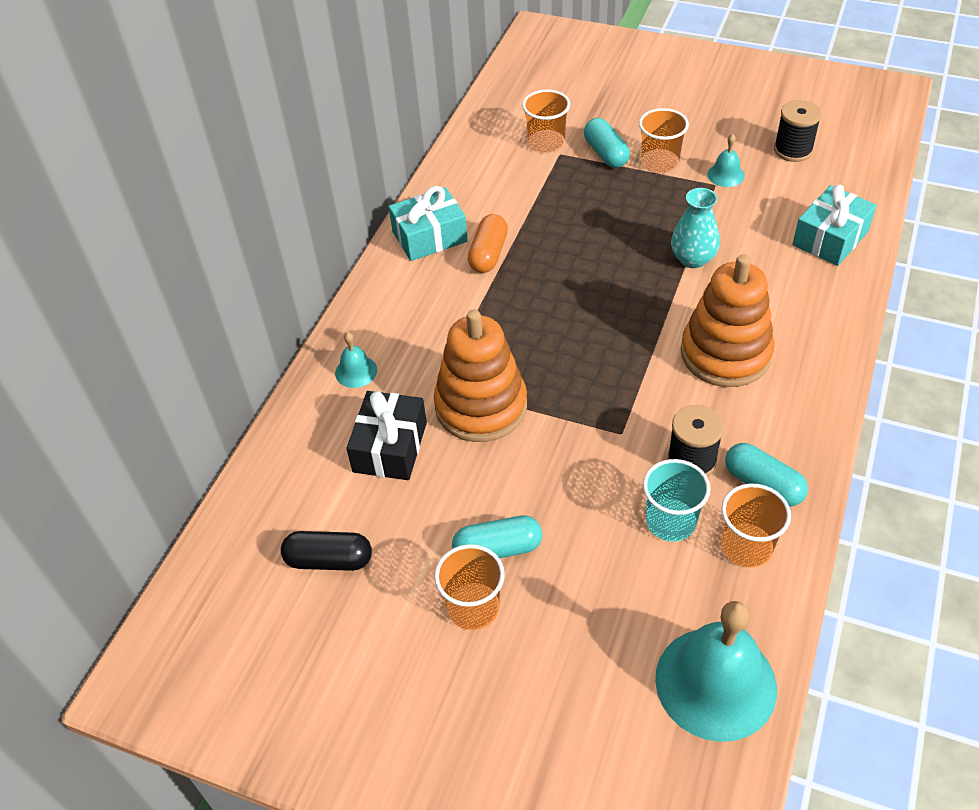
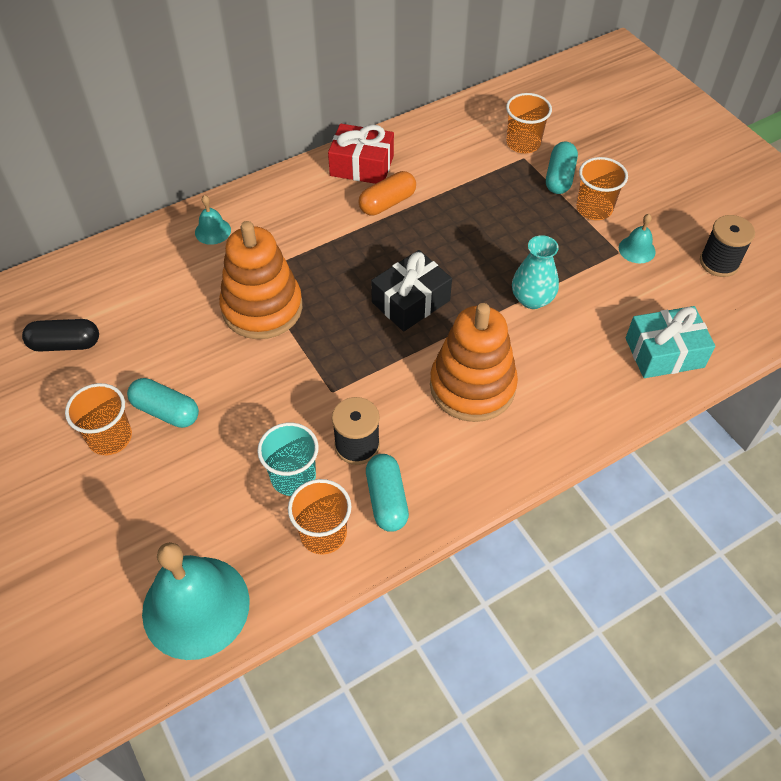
camera: 35 degrees right, 5 degrees up
(329, 560) = (65, 344): black capsule -> black capsule turned 45 degrees counterclockwise
(390, 447) = (177, 296): black gift -> black gift (411, 301)
(429, 236) = (362, 166): turquoise gift -> red gift

